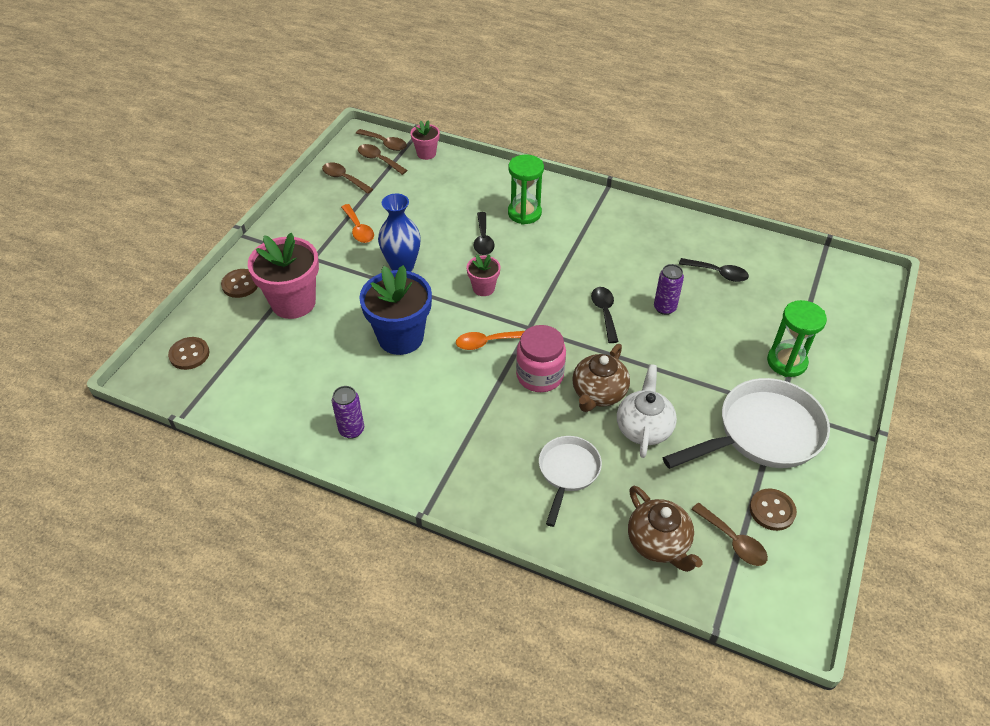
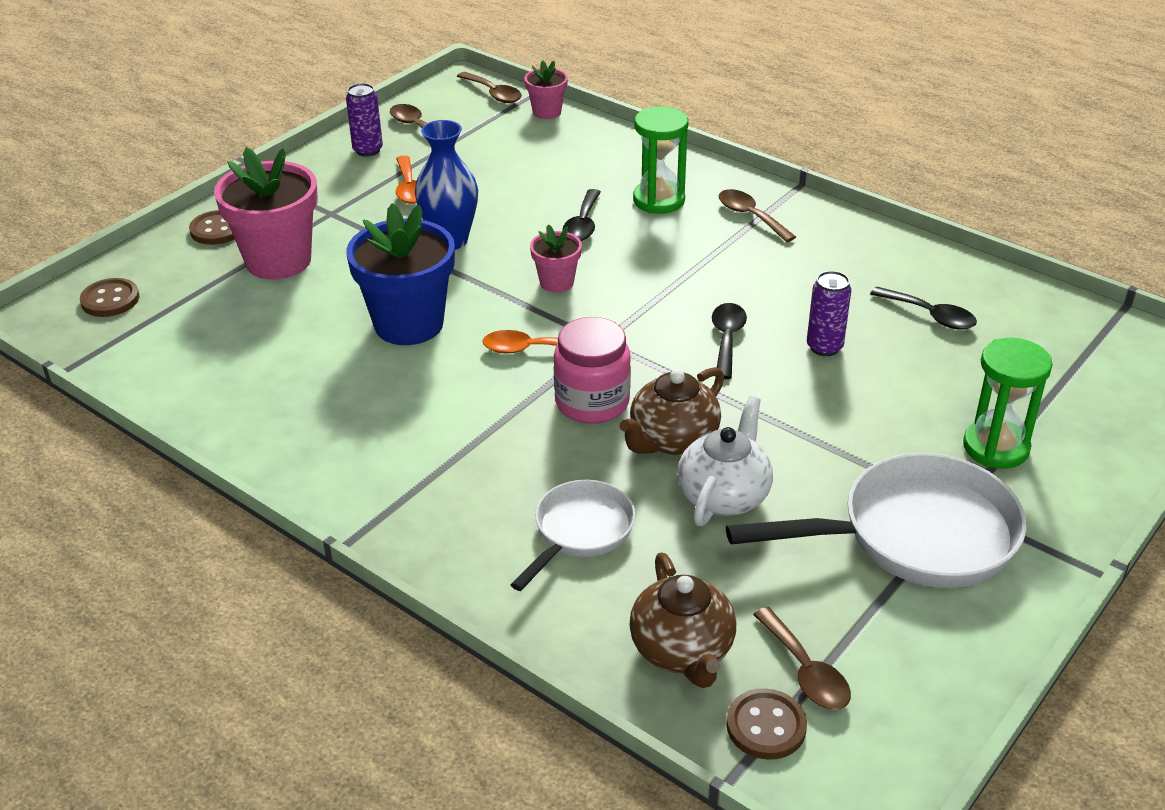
camera: 15 degrees right, 10 degrees down
(351, 430) = (287, 424): purple can -> purple can (368, 150)
(378, 160) = (475, 111): brown spoon -> brown spoon (750, 216)
(772, 510) = (888, 642): brown button -> brown button (766, 726)

